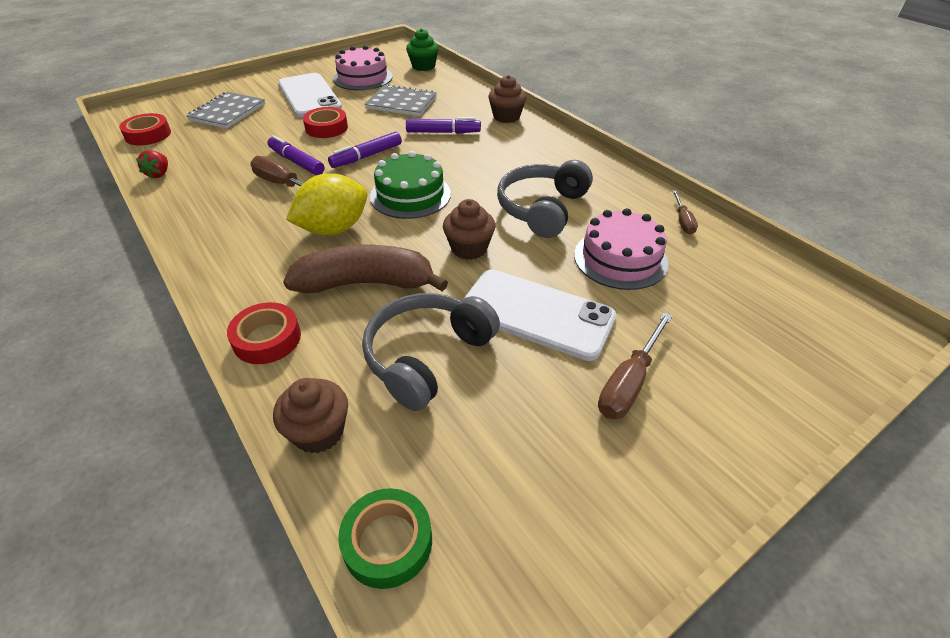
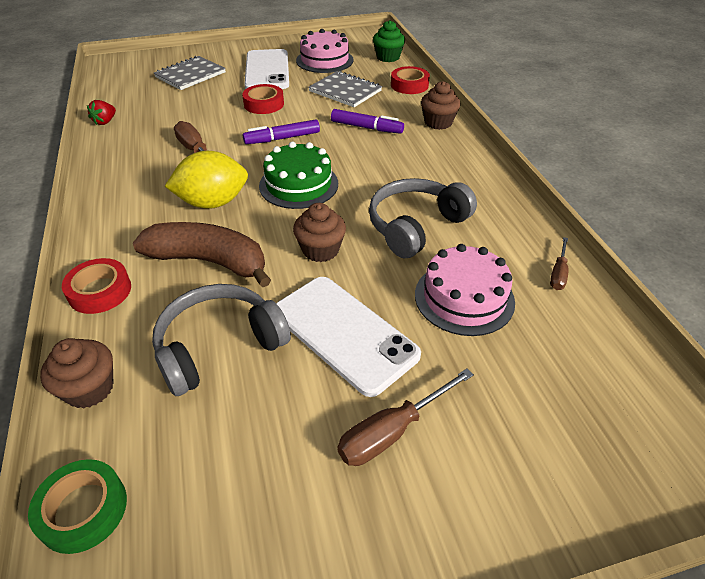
camera: 20 degrees right, 0 degrees up
(148, 135) = (117, 85): red tape -> red tape (409, 85)
(296, 162) = (219, 132): purple marker -> none

